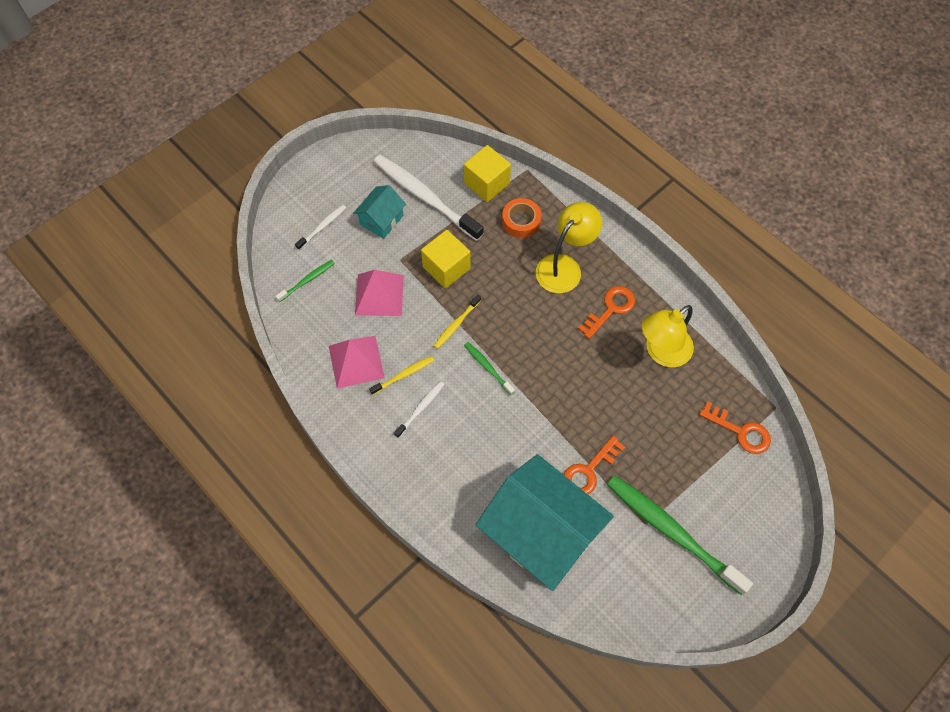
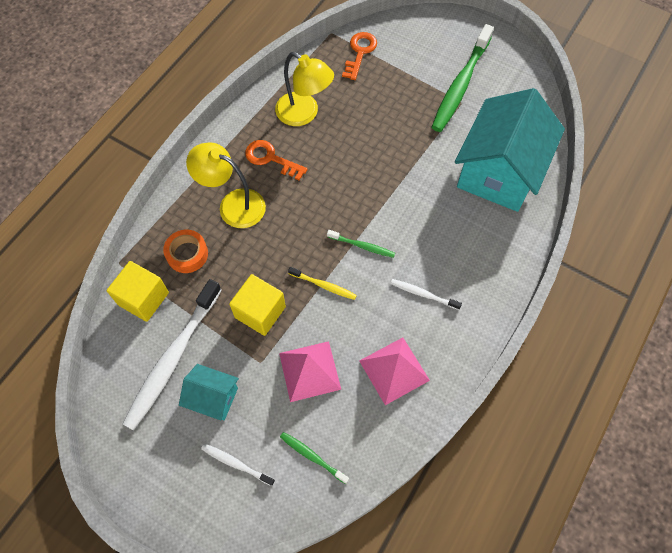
camera: 105 degrees left, 0 degrees up
(403, 375) = (394, 319): yellow toothbrush -> none
(488, 368) = (362, 246): green toothbrush -> green toothbrush turned 105 degrees counterclockwise
(589, 470) = (432, 147): orange key -> none

